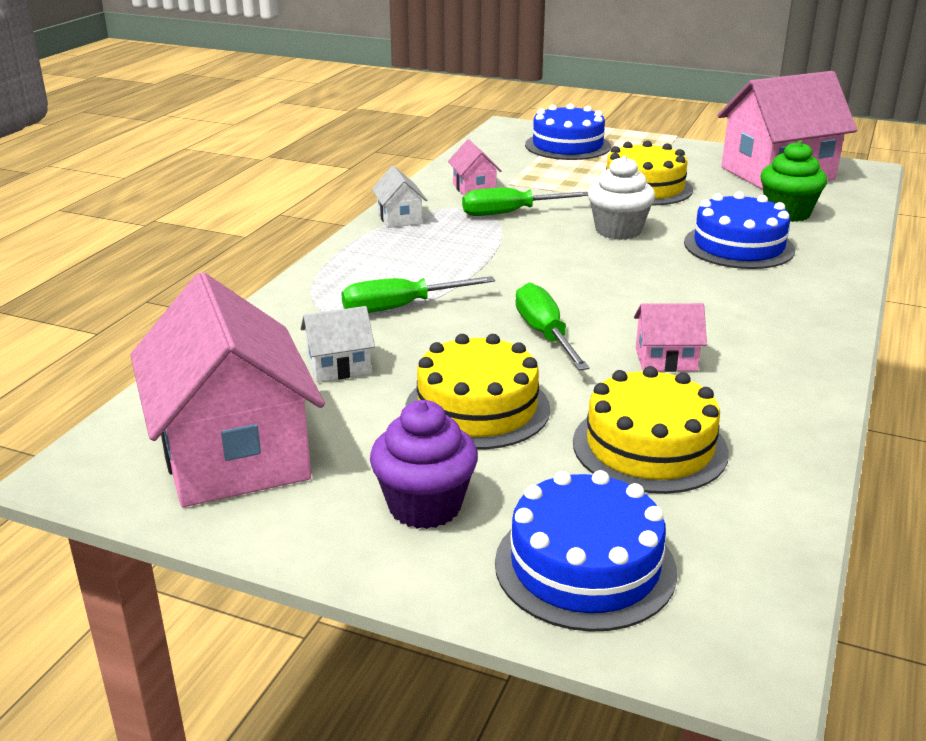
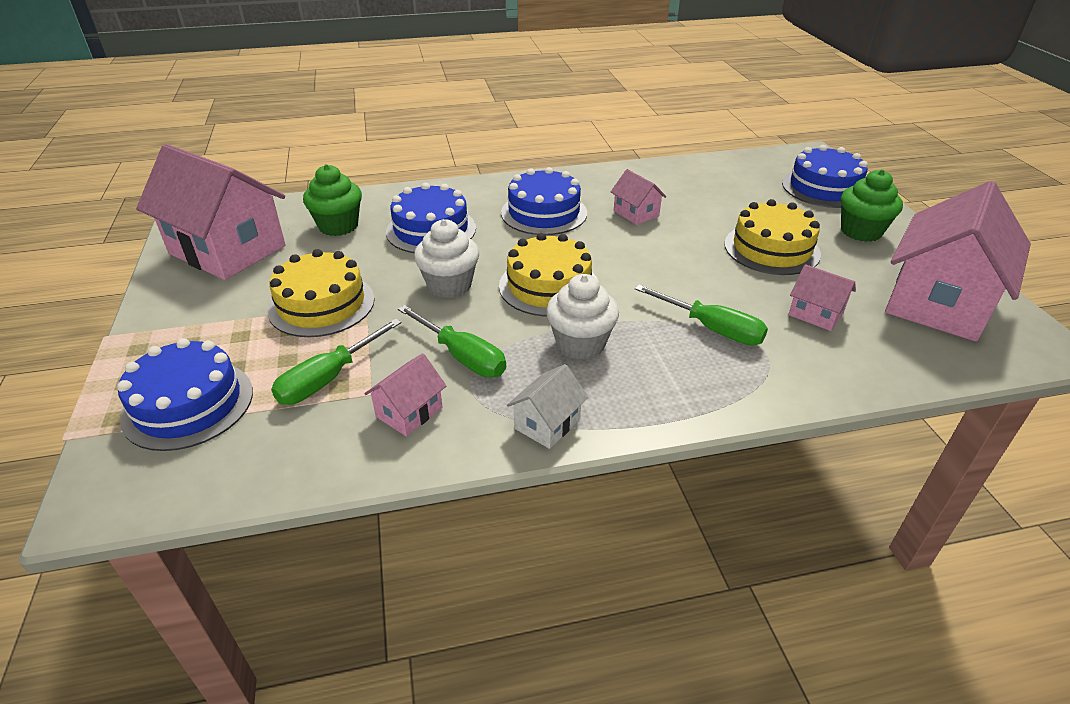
camera: 125 degrees left, 10 degrees up
(339, 367) = (815, 314): white house -> pink house
(425, 506) = (861, 231): purple cupcake -> green cupcake
(464, 252) = (580, 344): none -> white cupcake
(544, 334) = (662, 258): green screwdriver -> green screwdriver (328, 379)
(649, 447) = (725, 196): yellow cake -> yellow cake (549, 286)
(724, 307) = (544, 213): none -> blue cake

